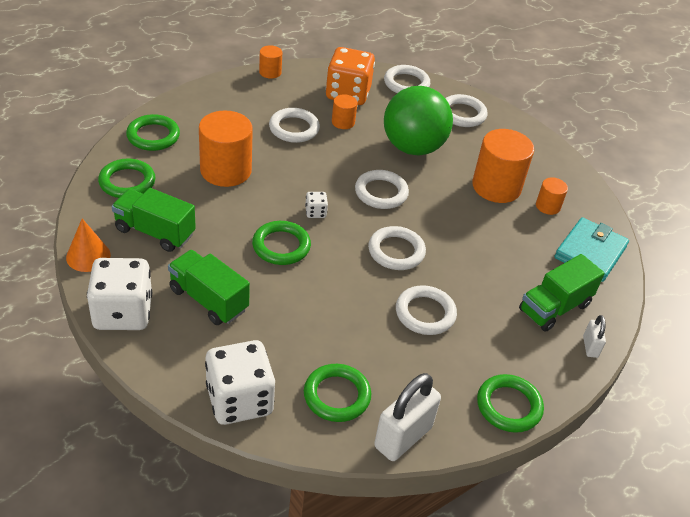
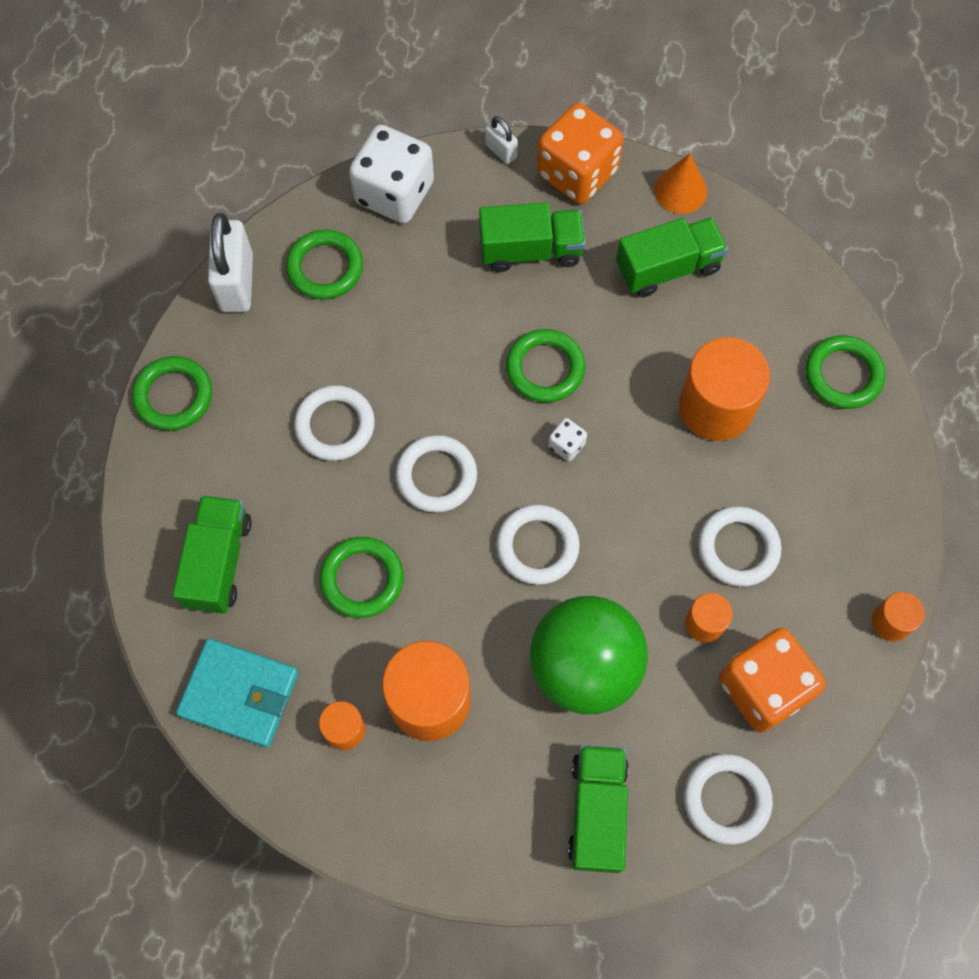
camera: 140 degrees right, 25 degrees up
(123, 312) = (577, 173): white dice -> orange dice
(127, 182) = (773, 294): green ring -> green ring (362, 579)
(462, 114) = (597, 812): white ring -> green truck
(590, 252) = (239, 694): turquoise wallet -> turquoise wallet turned 60 degrees counterclockwise
(590, 347) = (147, 543): white padlock -> white padlock (501, 151)

